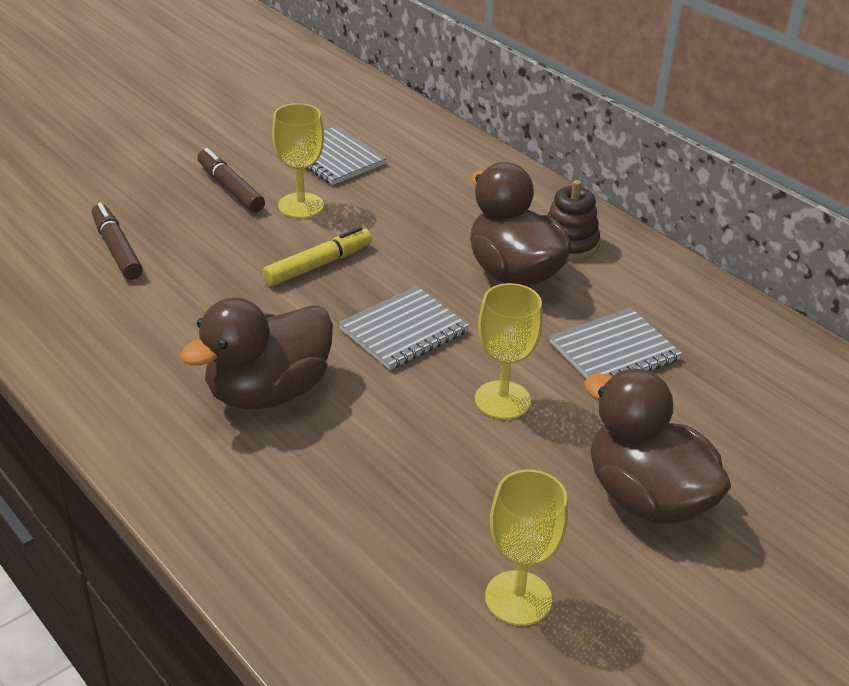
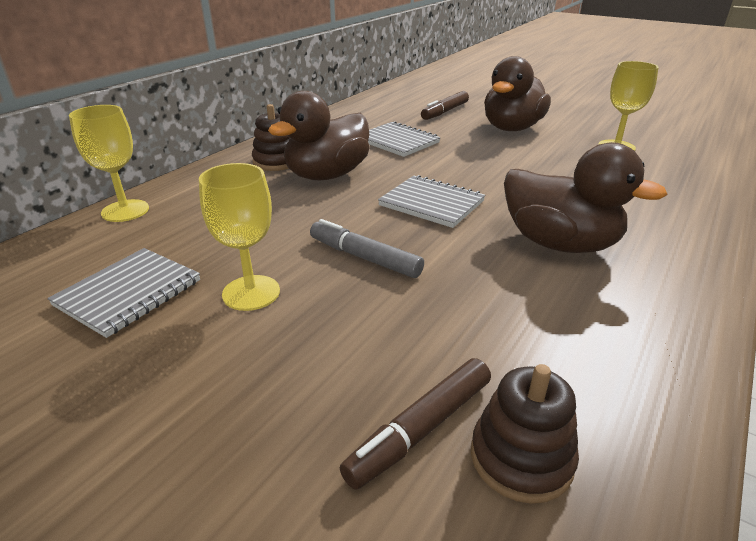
camera: 105 degrees left, 5 degrees down
(68, 278) = (521, 458): none -> brown stacking toy
(230, 188) = (218, 362): brown marker -> brown marker (445, 112)
(318, 265) = (364, 258): yellow marker -> grey marker
(502, 400) = (474, 164): yellow goblet -> yellow goblet (125, 211)

